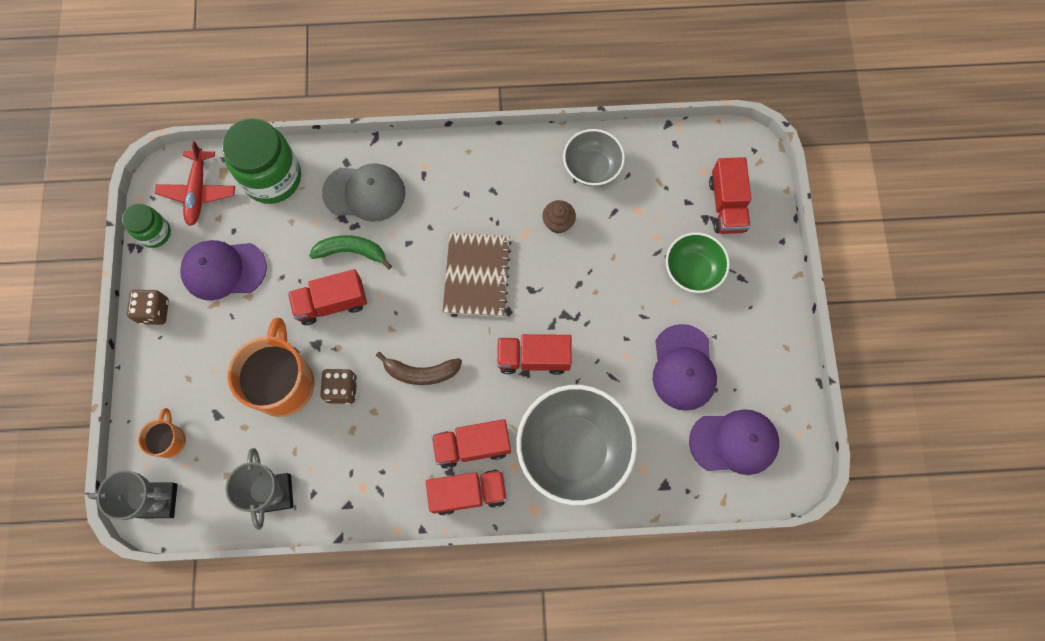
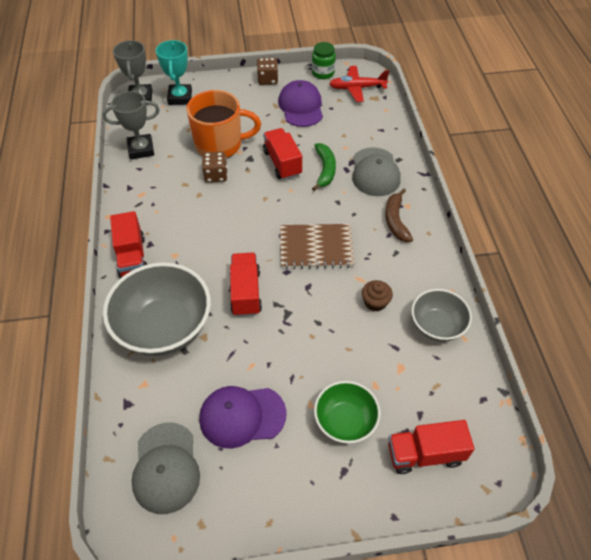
camera: 85 degrees right, 20 degrees down
(170, 440) = (180, 97): orange mug -> turquoise trophy
(272, 178) = (376, 122): green jar -> none
(421, 372) = (230, 219): brown banana -> brown banana (395, 221)
(472, 446) = (170, 256): red truck -> none
(734, 442) = (166, 468): purple cap -> grey cap

